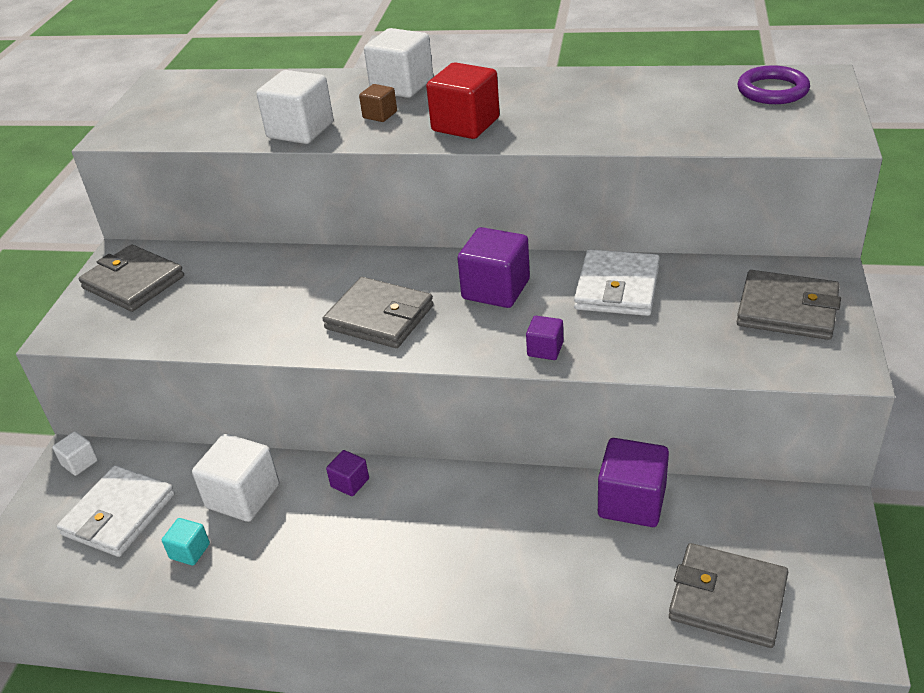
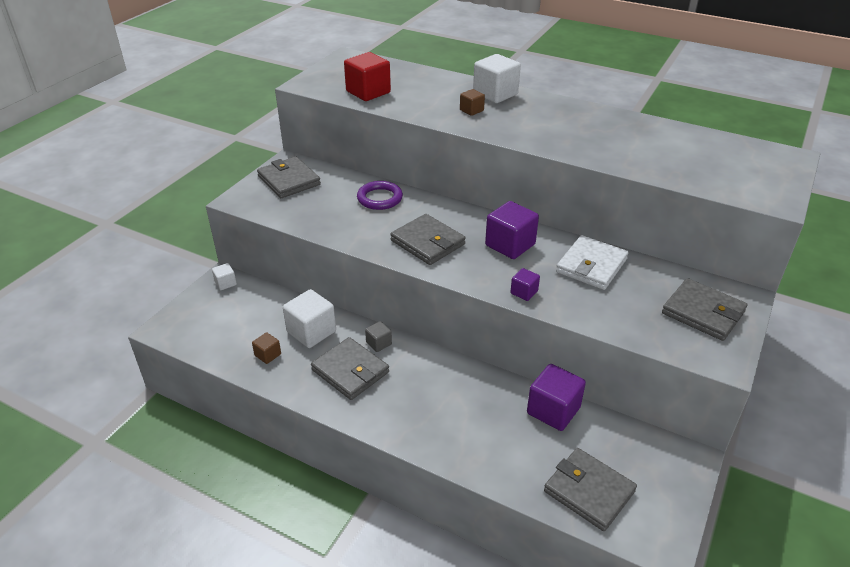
camera: 15 degrees right, 0 degrees up
(119, 514) = (236, 321): white wallet -> none
(190, 551) = (268, 355): turquoise cube -> brown cube
(300, 130) = (417, 108): white cube -> none
(325, 536) = (350, 371): none -> grey wallet
(350, 483) = (379, 343): purple cube -> grey cube
(465, 125) = (523, 130): red cube -> red cube (368, 92)
(772, 90) = (749, 157): purple ring -> purple ring (379, 198)

